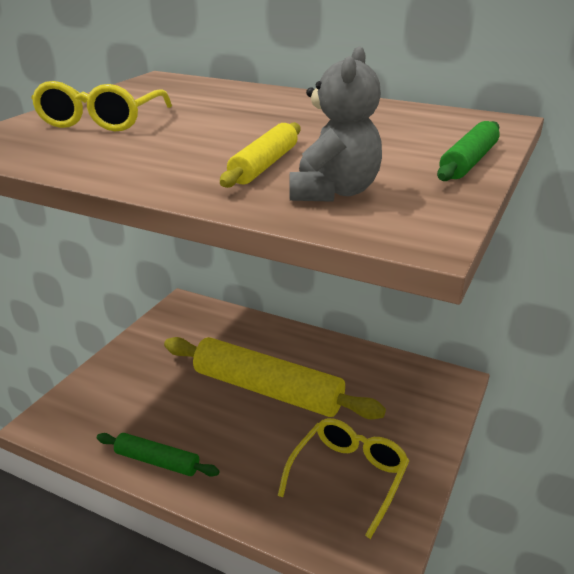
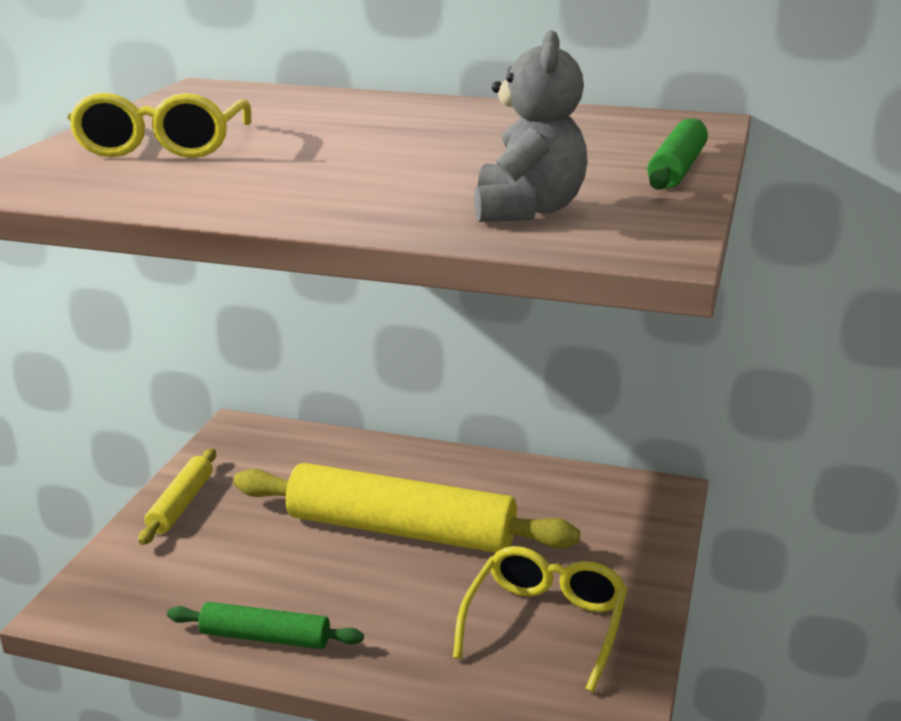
camera: 10 degrees left, 5 degrees down
(264, 165) = (423, 186): yellow rolling pin -> yellow rolling pin (181, 504)

